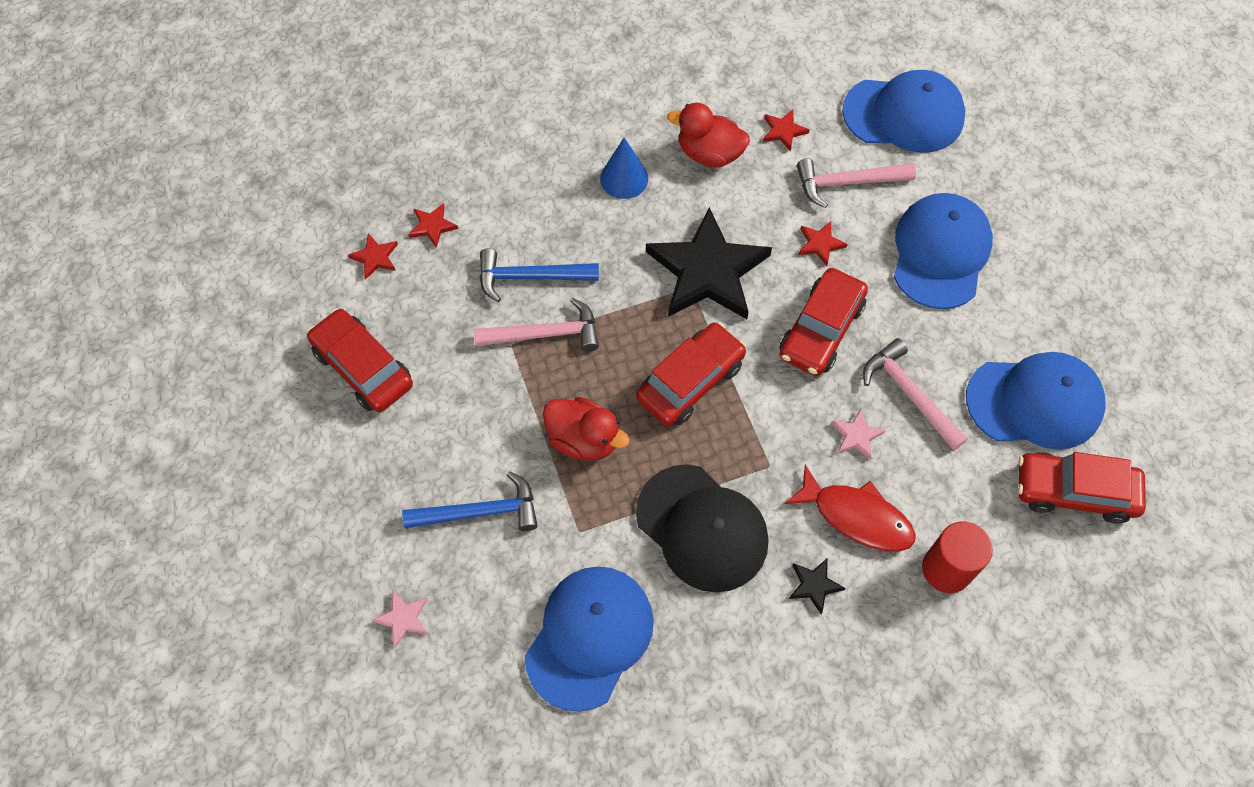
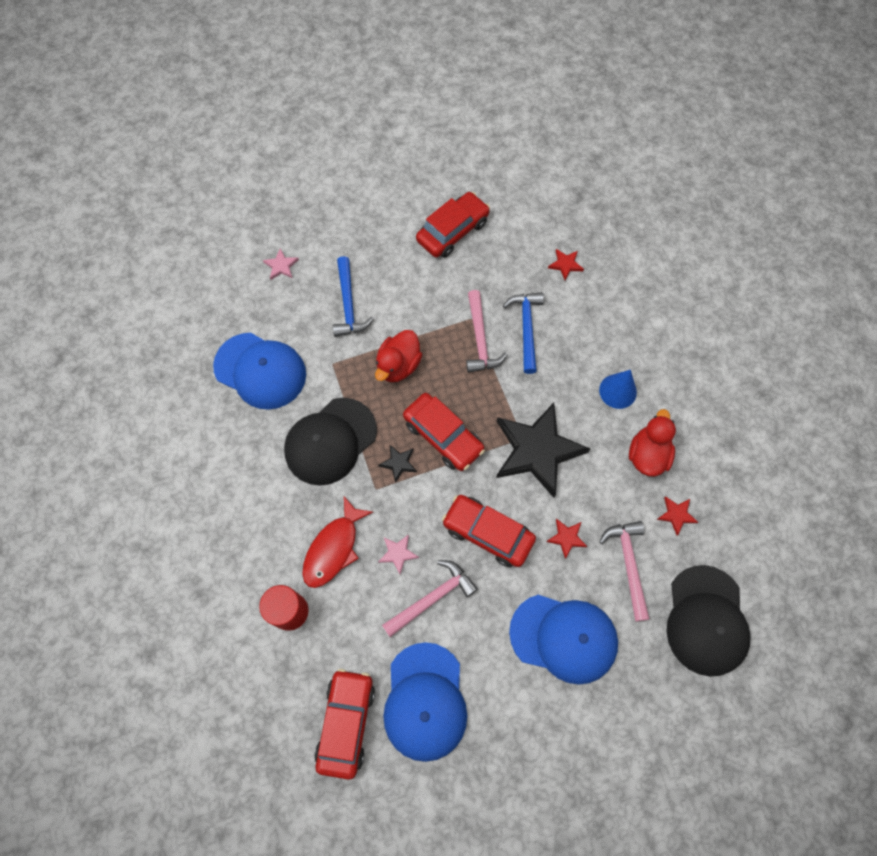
camera: 90 degrees right, 5 degrees up
(375, 257) = (538, 232): red star -> none
(814, 585) = (284, 515): black star -> black star (398, 463)
(904, 114) = (706, 620): blue cap -> black cap

